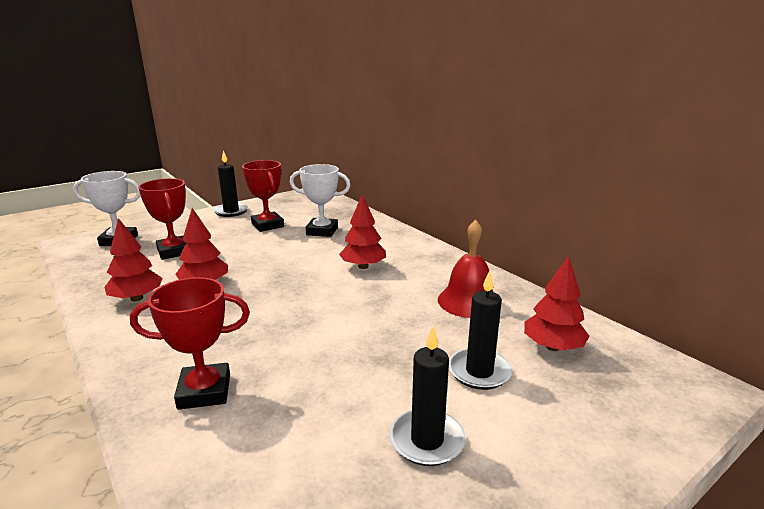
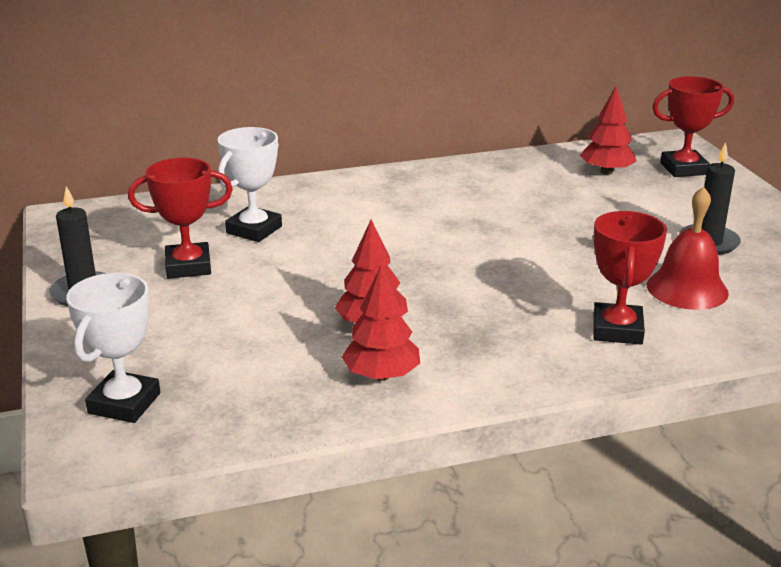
camera: 70 degrees left, 5 degrees up
(174, 251) = (229, 347): red trophy -> red trophy (683, 169)
(363, 266) = (394, 220): red tree -> none
(468, 301) = (512, 185): red bell -> red bell (687, 289)
(479, 372) = (630, 206): black candle -> none

